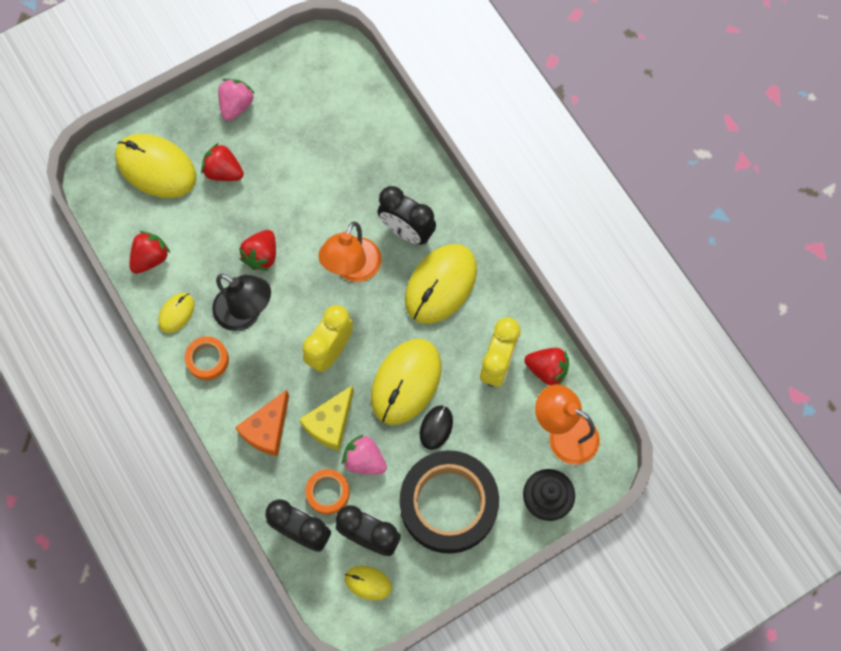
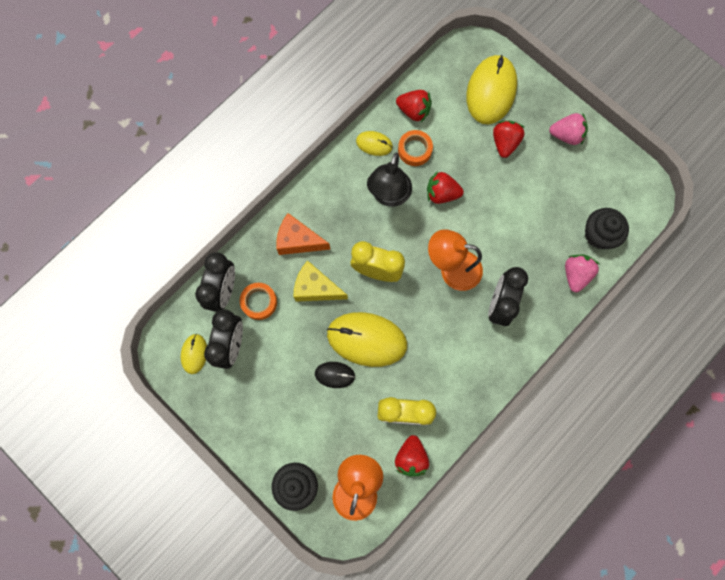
camera: 75 degrees right, 5 degrees up
(207, 360) = (343, 179): orange tape -> orange tape (414, 150)
(360, 108) = (599, 235): none -> black cupcake
(364, 460) = (292, 323): pink strawberry -> pink strawberry (575, 274)
(440, 285) = (460, 346): yellow mouse -> none
(448, 504) = (273, 402): black tape -> none

